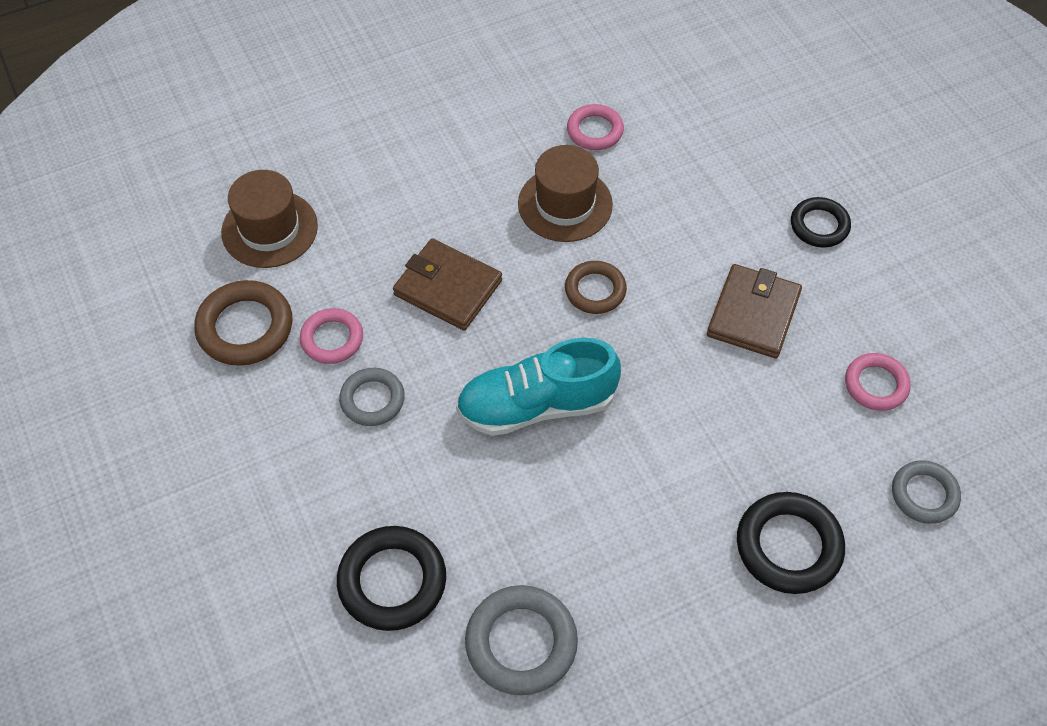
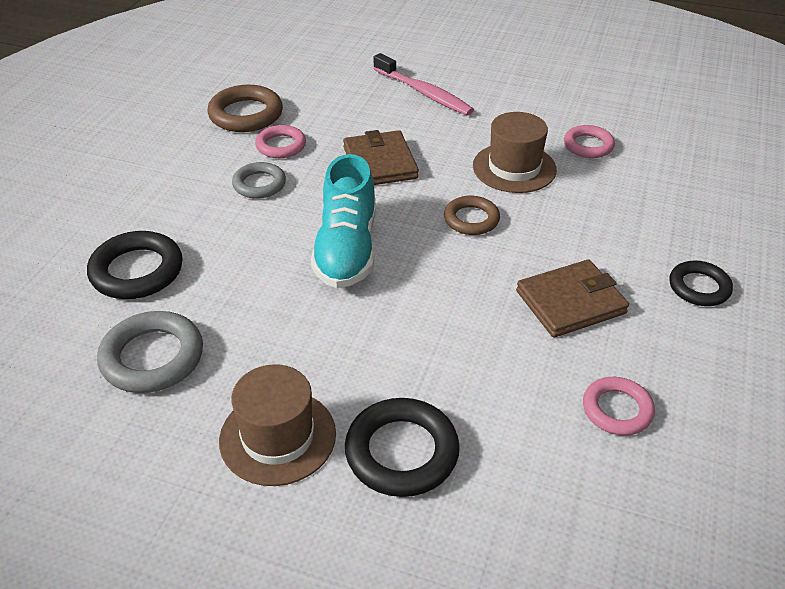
camera: 45 degrees right, 15 degrees down
(269, 229) = (322, 84): brown hat -> brown hat (278, 437)
(383, 169) = (424, 93): none -> pink toothbrush
(536, 405) = (346, 249): turquoise shoe -> turquoise shoe turned 120 degrees counterclockwise
(924, 494) = (562, 510): grey ring -> none

